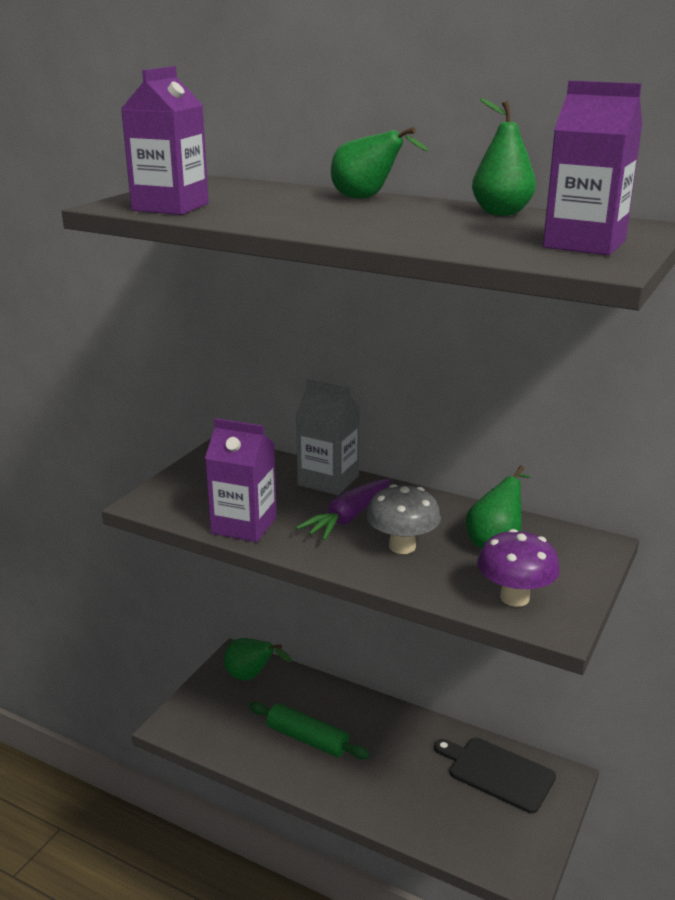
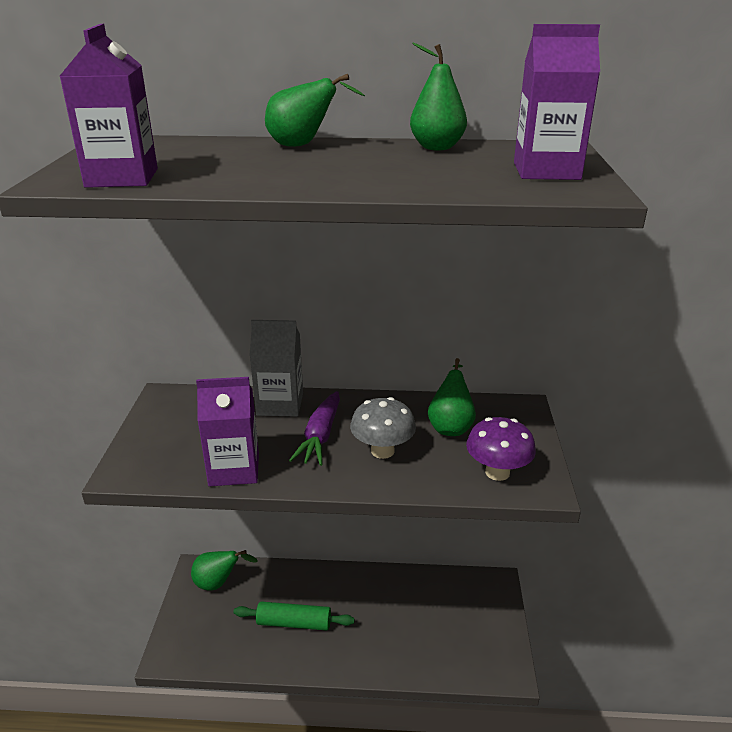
camera: 25 degrees left, 5 degrees up
(497, 773) = (452, 597): black cutting board -> none

